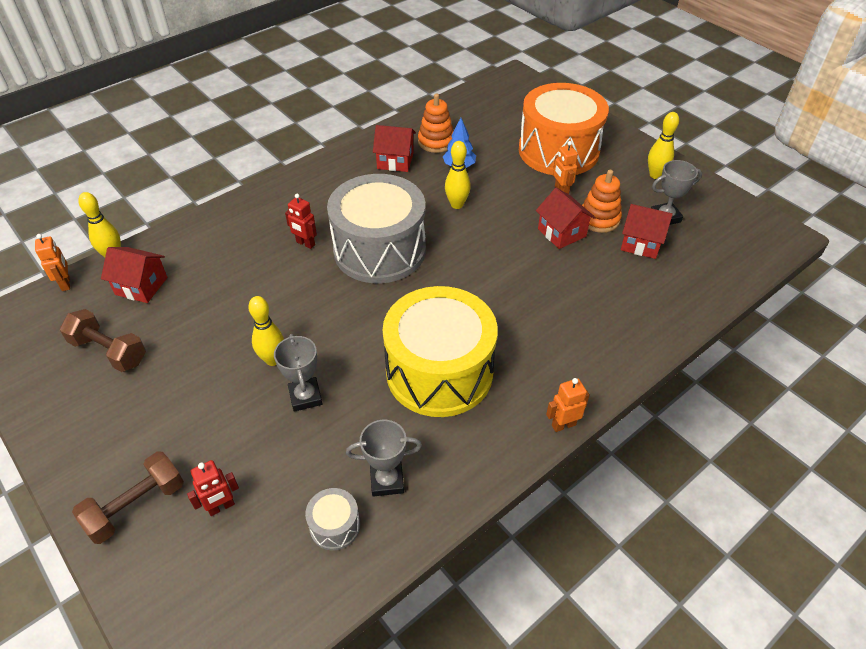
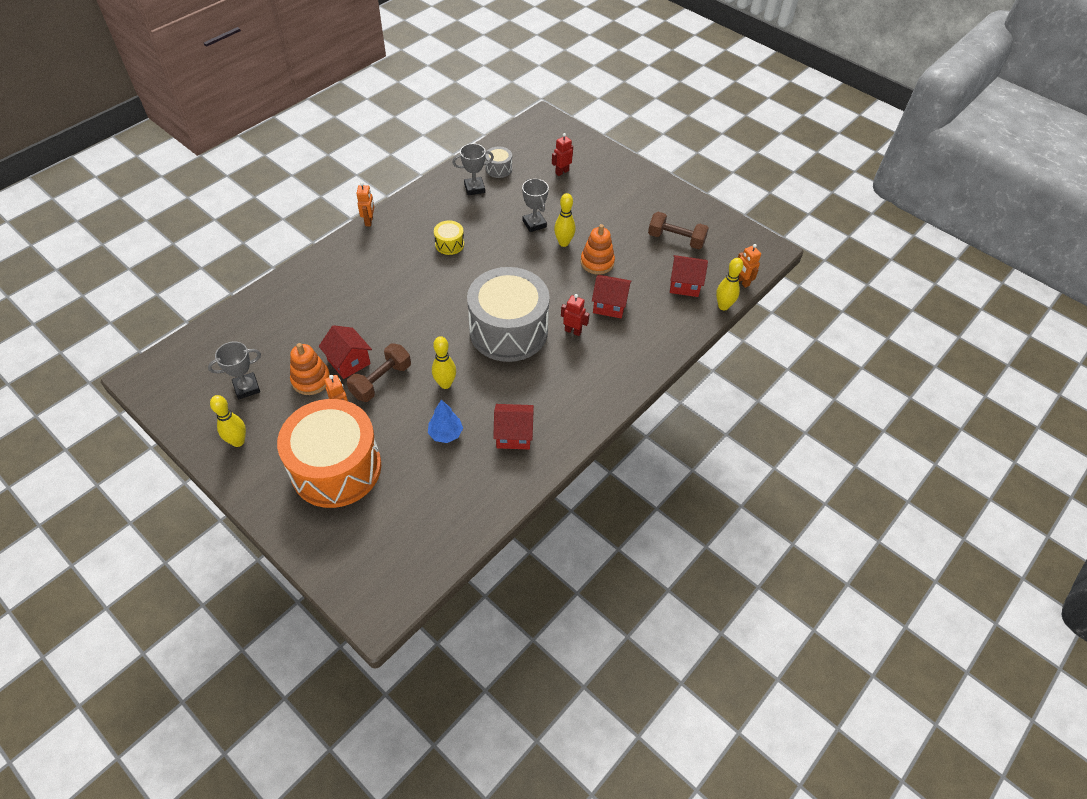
camera: 170 degrees right, 5 degrees up
(136, 506) = (607, 169): brown dumbbell -> brown dumbbell (381, 381)
(436, 142) = (473, 468): orange stacking toy -> orange stacking toy (597, 262)
(439, 372) = (449, 244): yellow drum -> yellow drum, size x0.40
(563, 425) = (369, 221): orange robot -> orange robot turned 60 degrees counterclockwise
(641, 243) = (279, 357): red house -> red house (609, 305)

